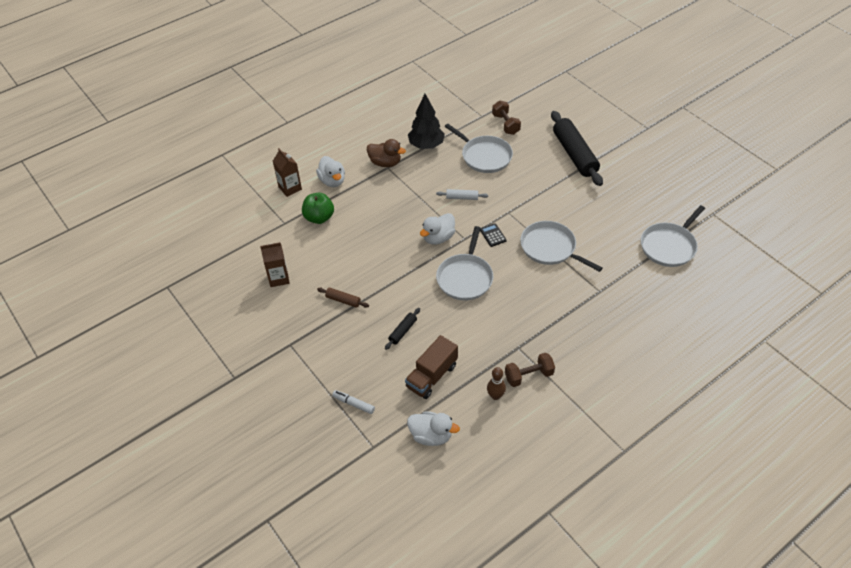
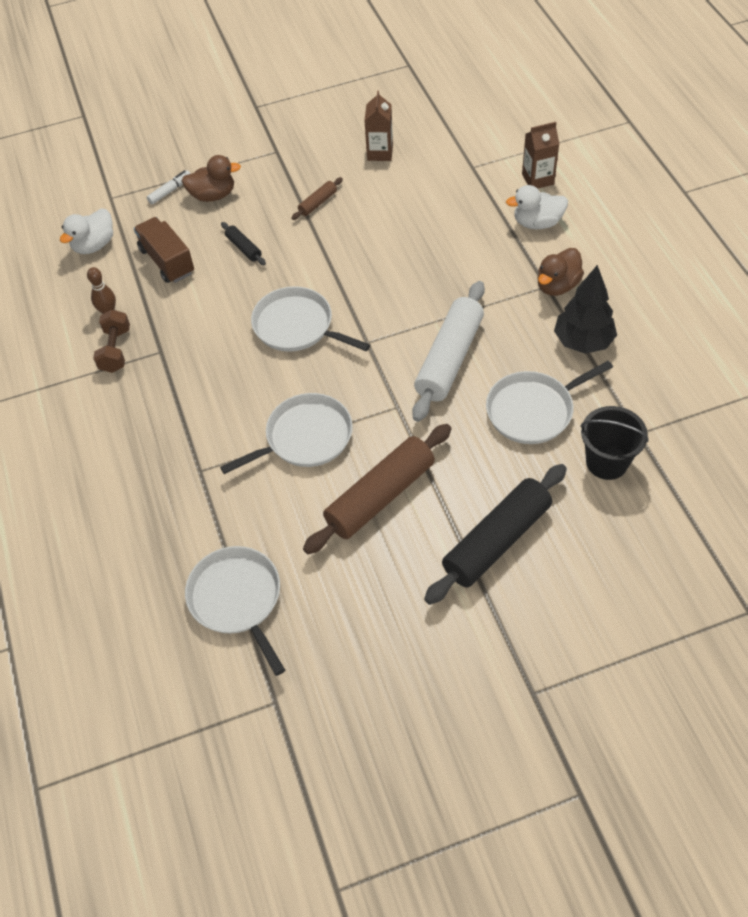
camera: 110 degrees right, 5 degrees up
(319, 218) = (469, 200): green apple -> none
(351, 371) = (213, 195): none -> brown duck
(438, 238) = (380, 314): white duck -> none
(462, 197) = (449, 359): white rolling pin -> white rolling pin, size x2.24
(493, 235) = (359, 376): black calculator -> none
(505, 124) = (607, 462): brown dumbbell -> black bucket
(572, 205) = (380, 496): none -> brown rolling pin
(574, 154) = (497, 541): black rolling pin -> black rolling pin turned 45 degrees counterclockwise

